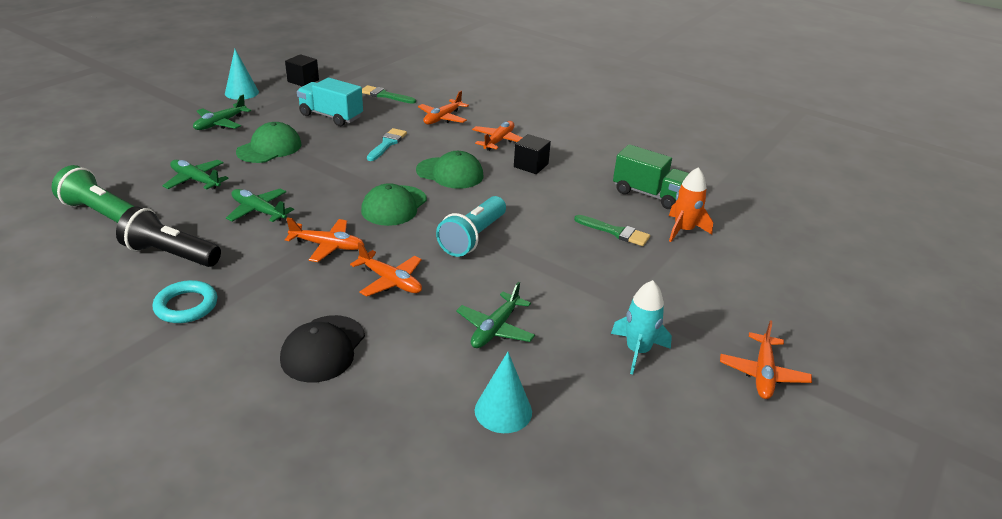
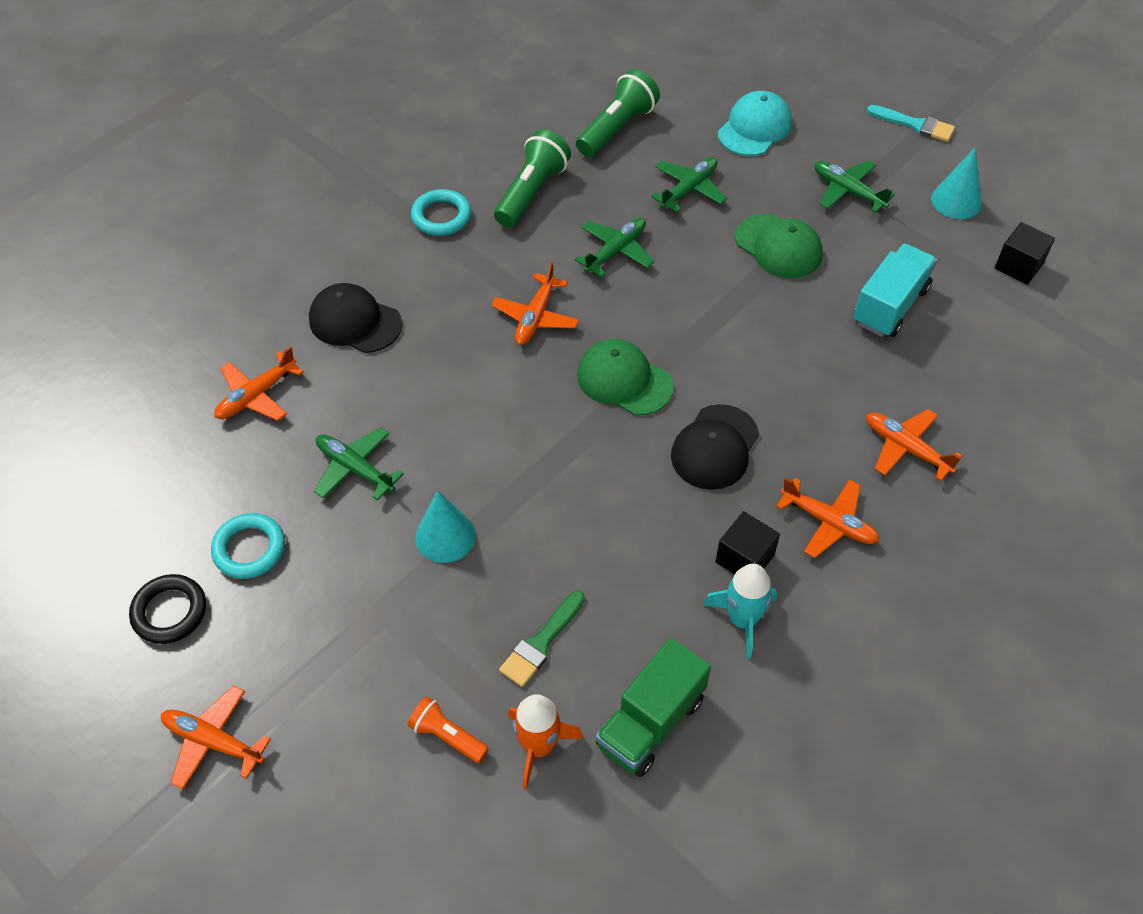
camera: 100 degrees right, 20 degrees up
(134, 153) = (754, 128): none -> turquoise cap
(171, 254) = (531, 192): black flashlight -> green flashlight
(385, 95) = (983, 371): green brush -> none
(387, 144) = (804, 374): turquoise brush -> turquoise brush (915, 125)
(390, 281) = (458, 375): orange plane -> orange plane (256, 396)
(450, 173) = (715, 447): green cap -> black cap
(473, 237) = (541, 462): turquoise flashlight -> none
(503, 411) = (231, 463): turquoise cone -> turquoise cone (445, 536)
(591, 381) = (249, 549): none -> turquoise ring
(637, 351) = (285, 607): turquoise rocket -> turquoise rocket (742, 619)
(670, 423) = (170, 612): none -> black ring
(696, 264) = (447, 736): none -> orange flashlight

